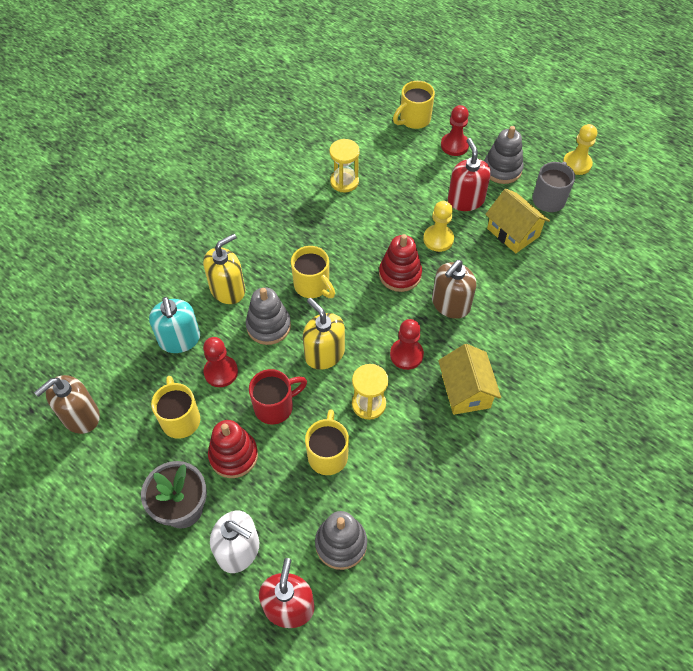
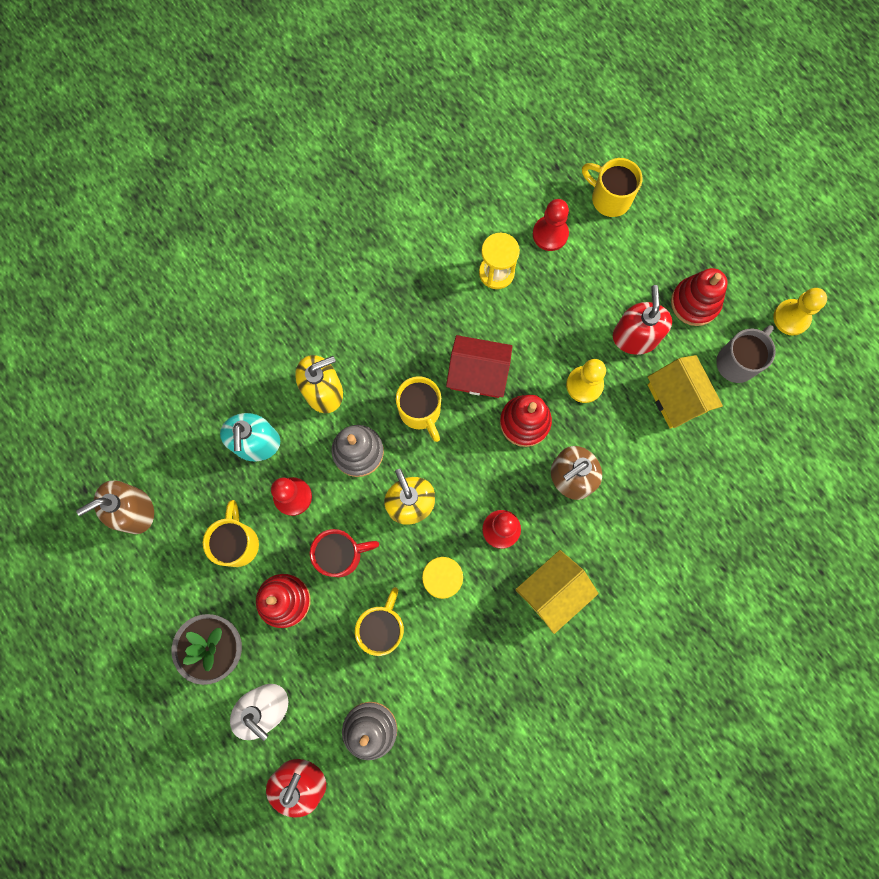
camera: 15 degrees right, 20 degrees up
(351, 250) = (478, 373): none -> red house
(414, 120) = (609, 198): yellow mug -> yellow mug turned 60 degrees clockwise
(454, 145) = (648, 251): red pawn -> red pawn (550, 234)
(465, 391) = (552, 592): yellow house -> yellow house turned 45 degrees clockwise
(502, 169) = (695, 302): grey stacking toy -> red stacking toy

